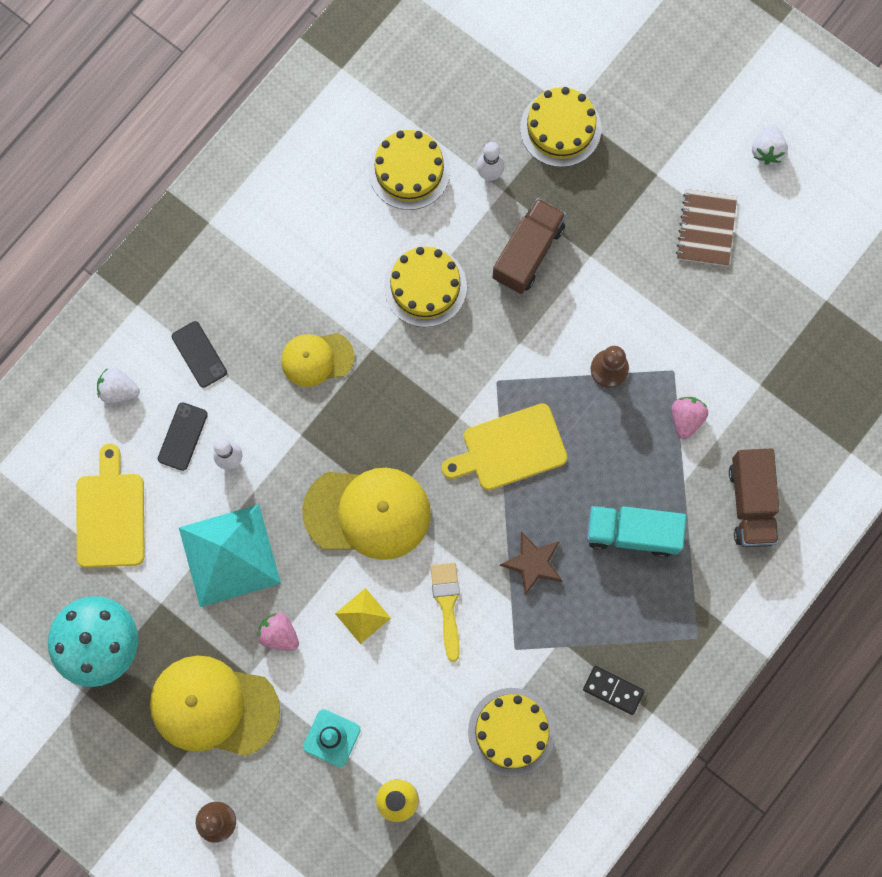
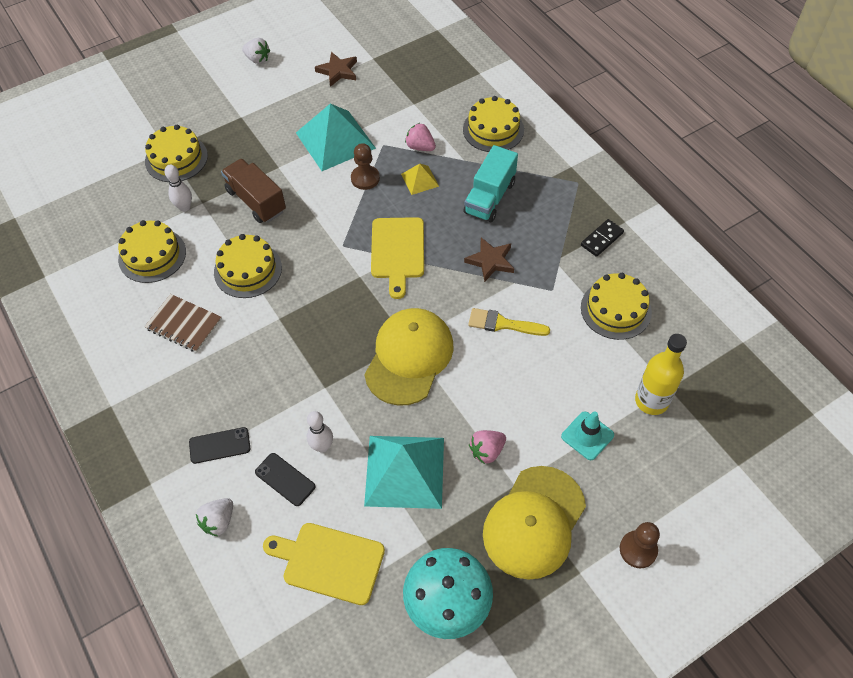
camera: 70 degrees left, 20 degrees down
(317, 359) = (267, 358): yellow cap -> none
(362, 615) = (492, 384): yellow pyramid -> yellow pyramid (420, 180)
(659, 308) = (335, 140): none -> turquoise pyramid
(706, 228) = (293, 102): brown notebook -> brown notebook (184, 324)
(751, 503) = (493, 129): brown truck -> yellow cake
(784, 263) = (338, 71): none -> brown star

